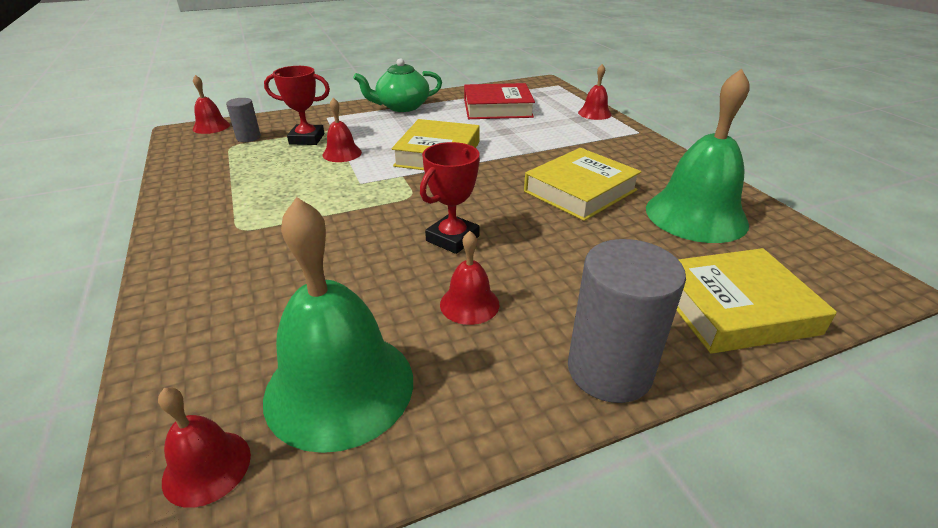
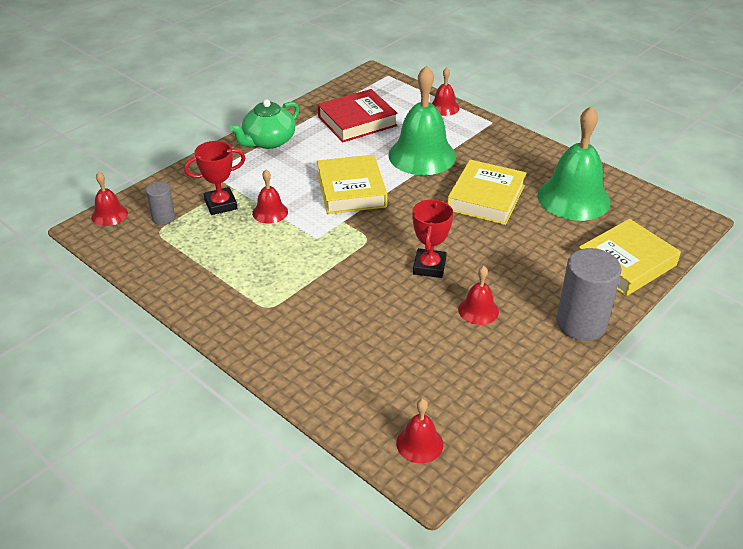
camera: 25 degrees left, 5 degrees up
(339, 387) = (448, 383): green bell -> green bell (422, 155)

